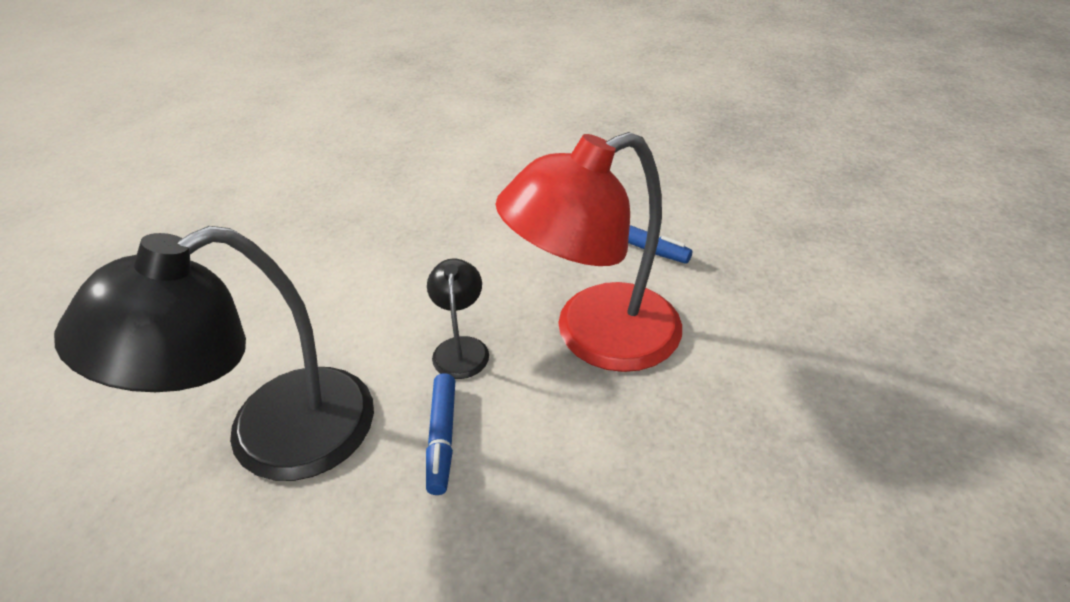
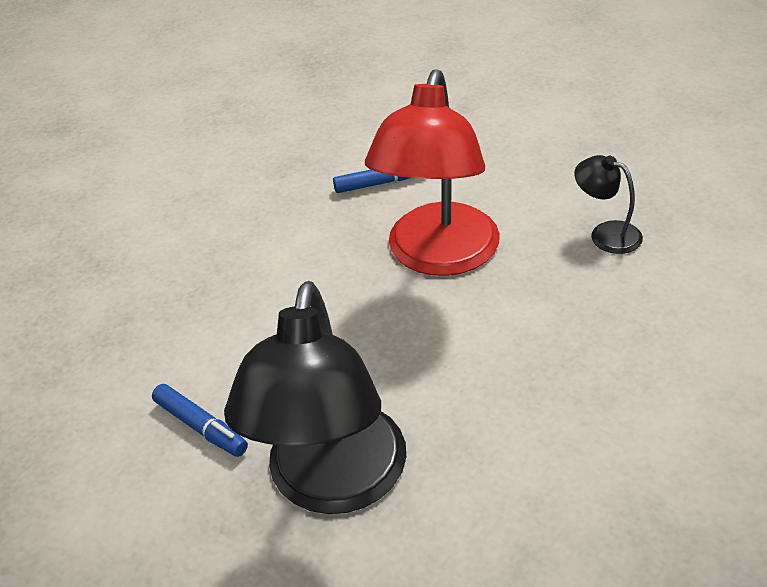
camera: 45 degrees left, 0 degrees up
(442, 438) = (442, 384): blue marker -> blue marker (201, 427)
(461, 348) = (366, 330): black lamp -> black lamp (606, 233)

